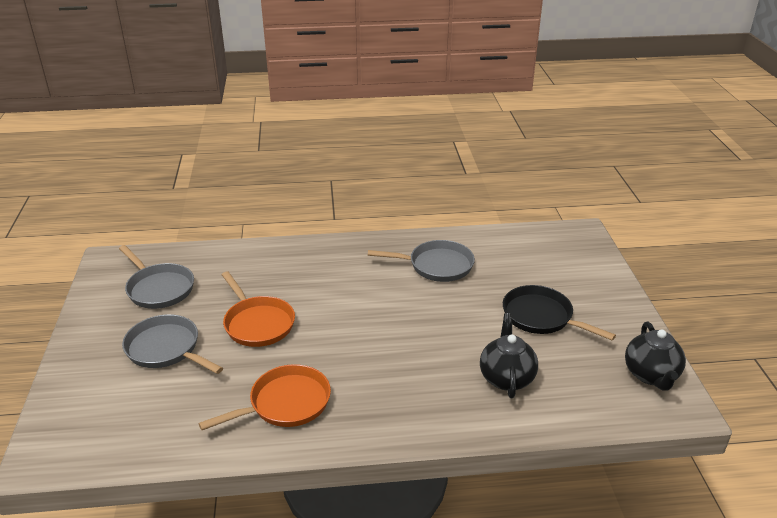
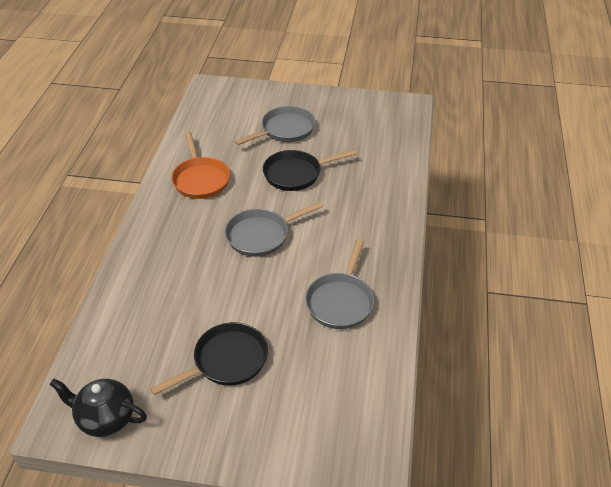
camera: 105 degrees right, 10 degrees up
(158, 288) = (361, 127): grey pan -> grey pan (261, 235)
(257, 323) = (296, 174): orange pan -> black pan
(506, 377) = (161, 307): black teapot -> none

